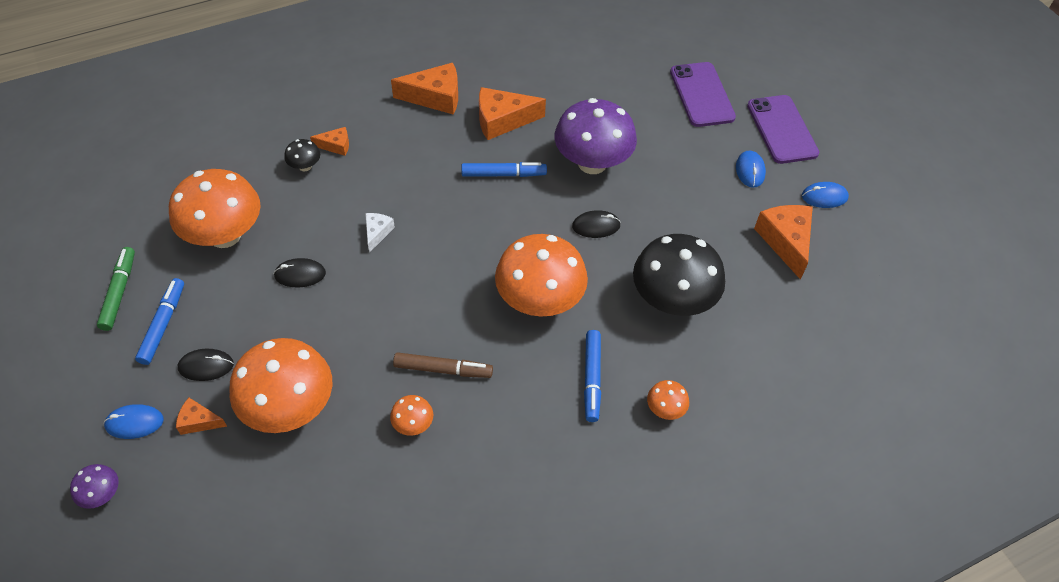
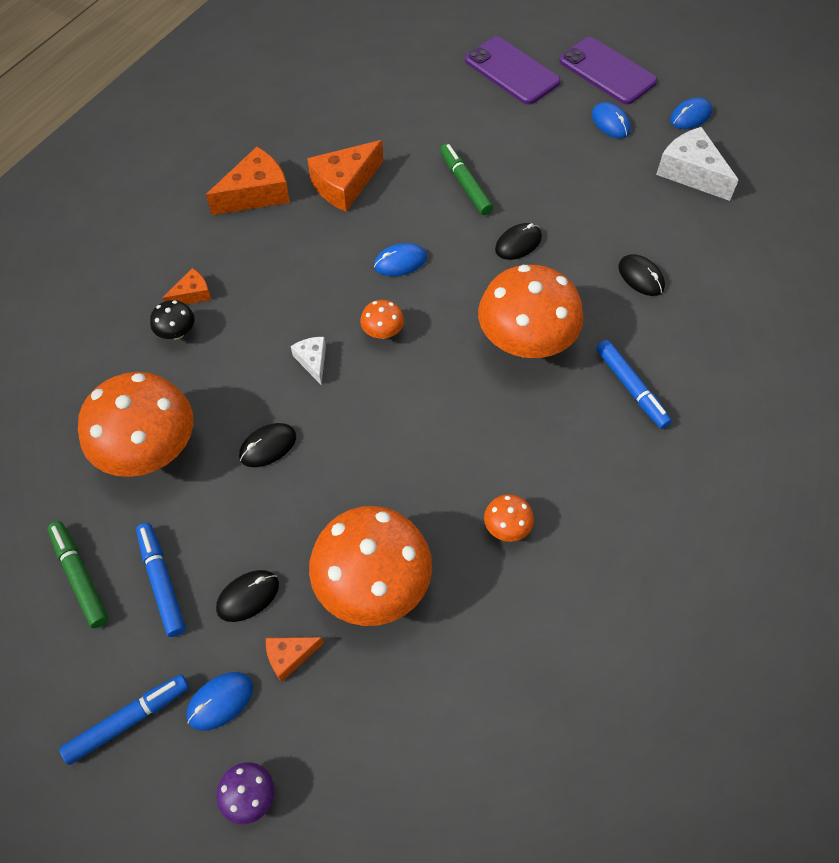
camera: 30 degrees left, 5 degrees up
(442, 369) = (490, 458): brown marker -> none
(496, 195) = (400, 262): none -> blue mouse
(503, 174) = (390, 238): blue marker -> blue marker (127, 721)
(592, 163) = (465, 185): purple mushroom -> green marker
(665, 409) = (714, 379): orange mushroom -> orange mushroom (382, 332)
(672, 300) = (641, 277): black mushroom -> black mouse
(785, 241) = (691, 173): orange cheese -> white cheese

